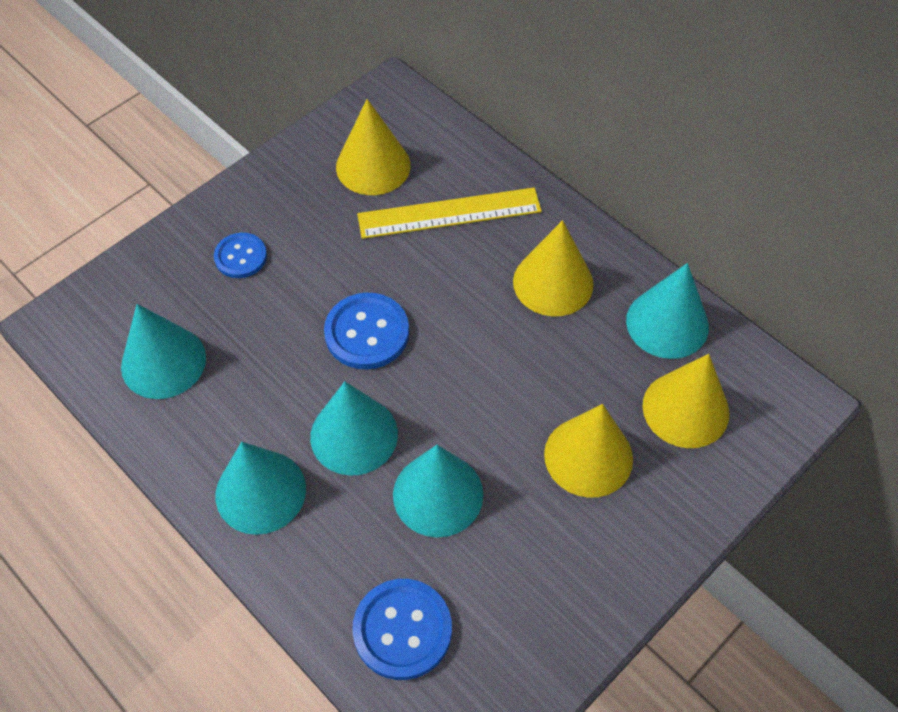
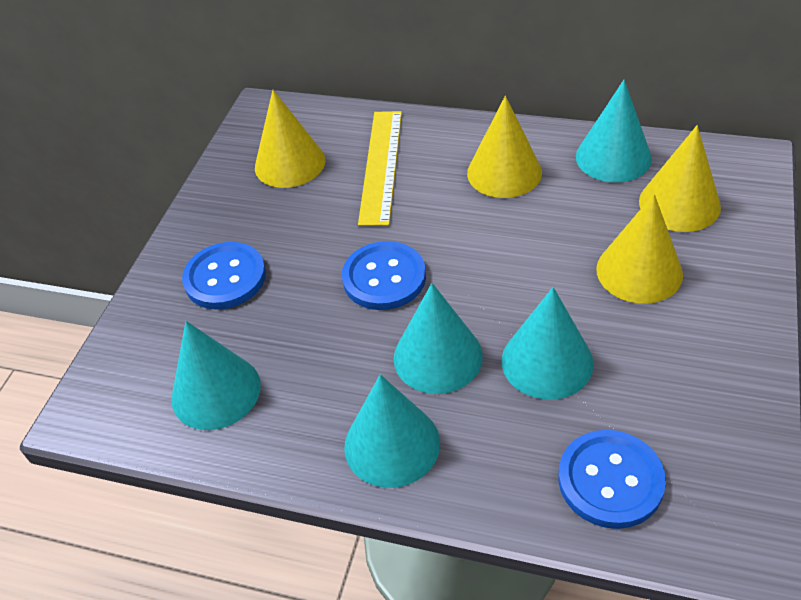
camera: 25 degrees left, 10 degrees down
(240, 257) = (225, 278): blue button -> blue button, size x1.55
(449, 213) = (381, 166): yellow ruler -> yellow ruler turned 45 degrees counterclockwise

